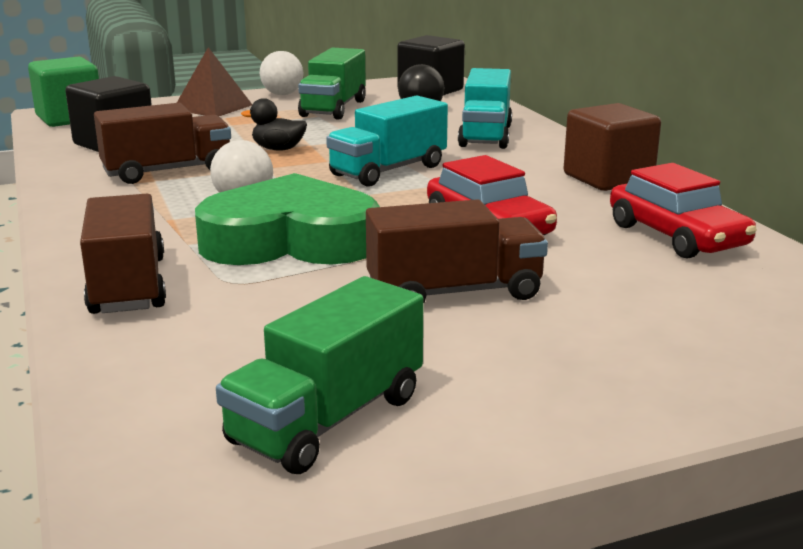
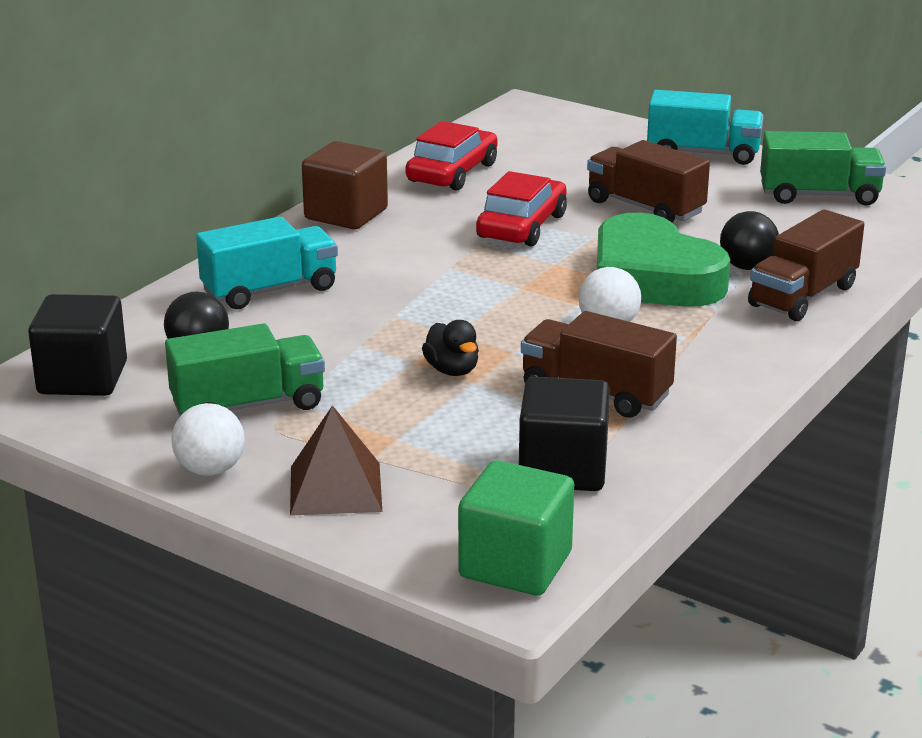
camera: 125 degrees left, 5 degrees up
(231, 286) = (747, 267): none -> black ball
(388, 170) = (445, 297): turquoise truck -> turquoise truck (703, 153)

